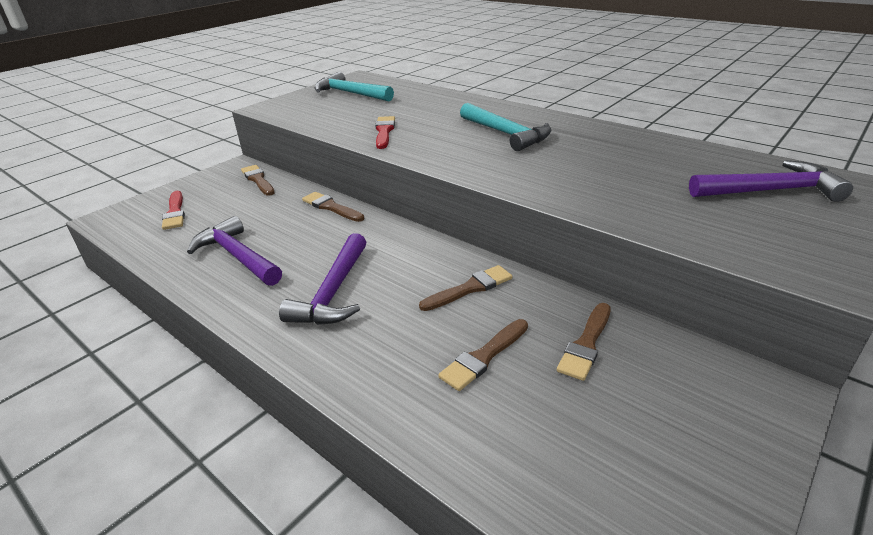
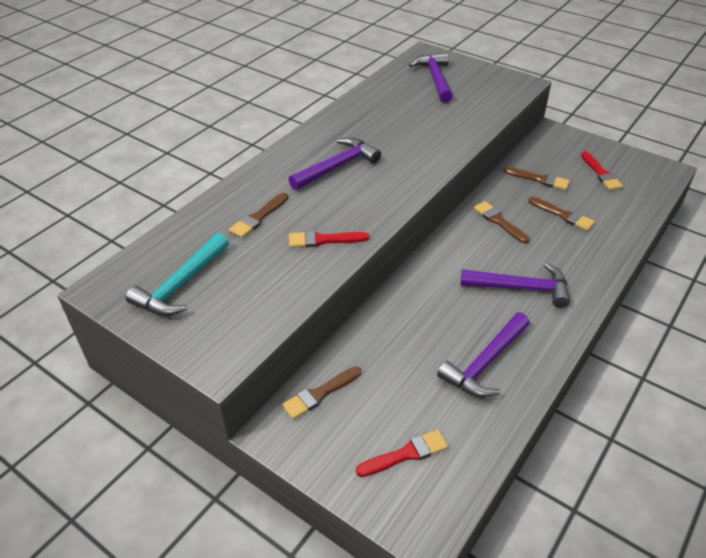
camera: 95 degrees left, 10 degrees up
(331, 207) = (387, 313): brown brush -> brown brush (258, 217)
(506, 134) = (337, 167): turquoise hammer -> purple hammer
(629, 441) = (601, 173): none -> red brush

